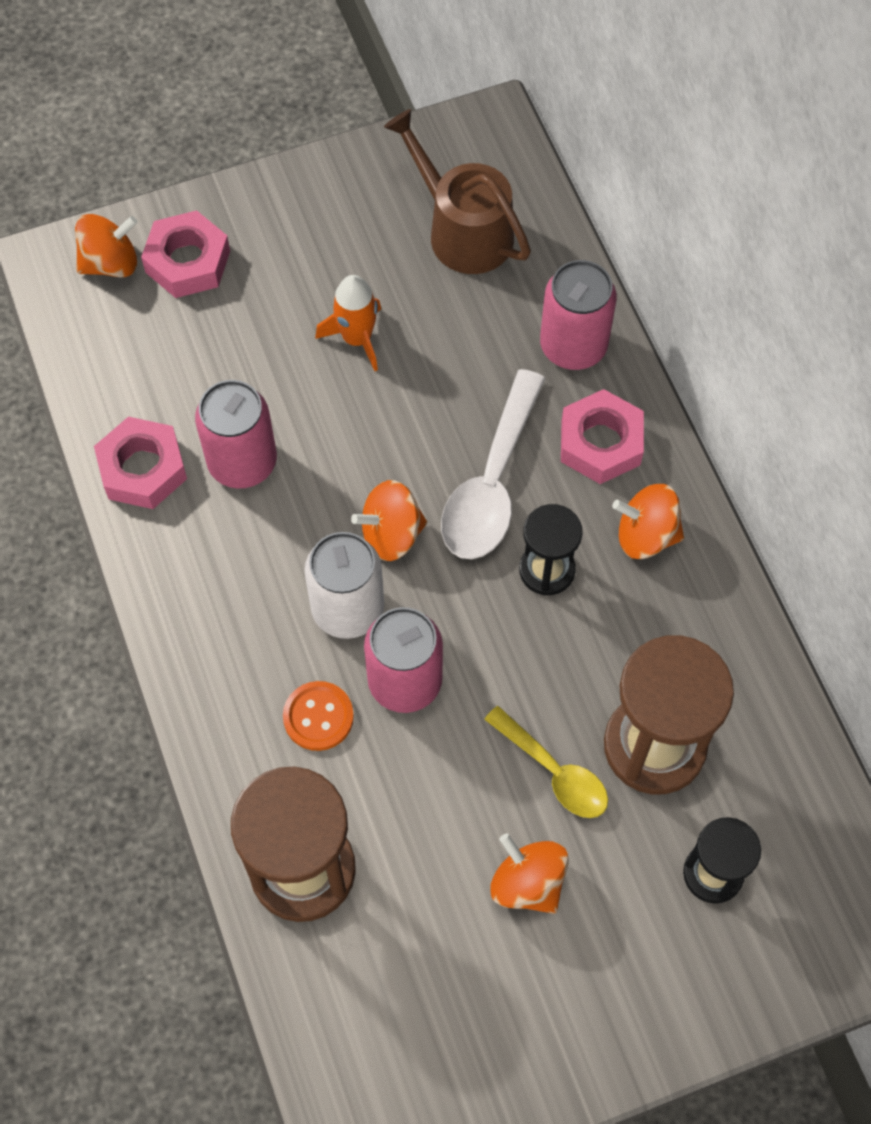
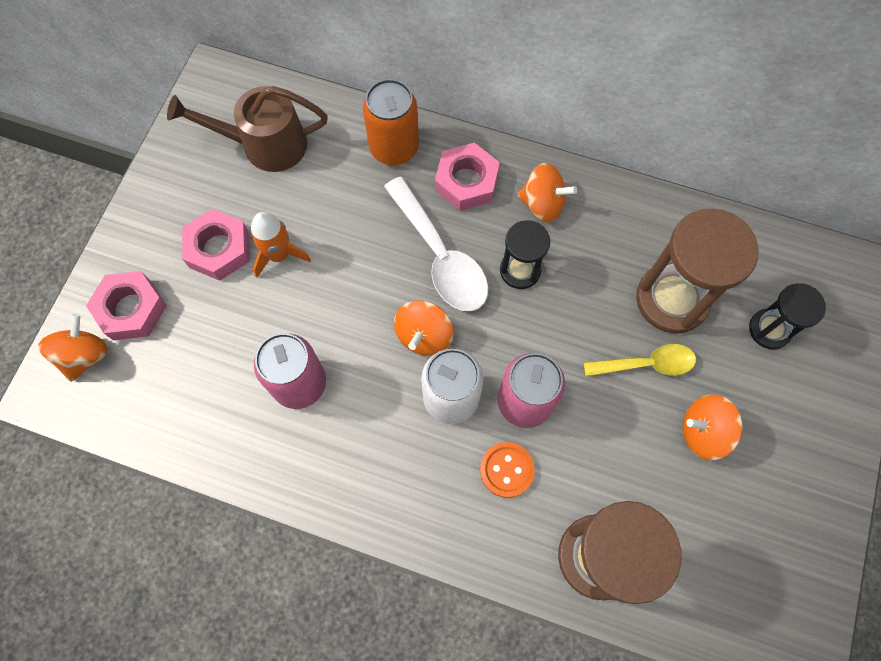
camera: 50 degrees left, 5 degrees up
(143, 469) = (248, 447): pink nut -> pink nut (219, 249)
(573, 346) = (394, 148): pink can -> orange can
(646, 535) = (542, 204): orange spinning top -> orange spinning top turned 120 degrees counterclockwise

